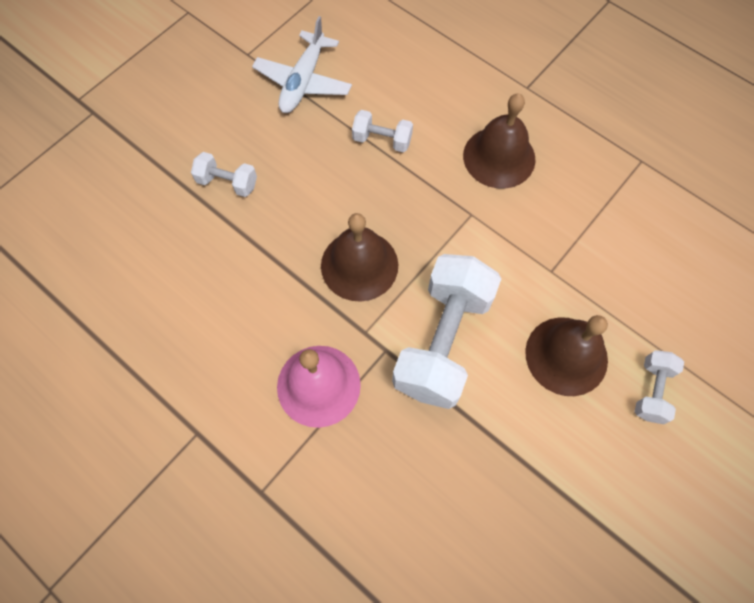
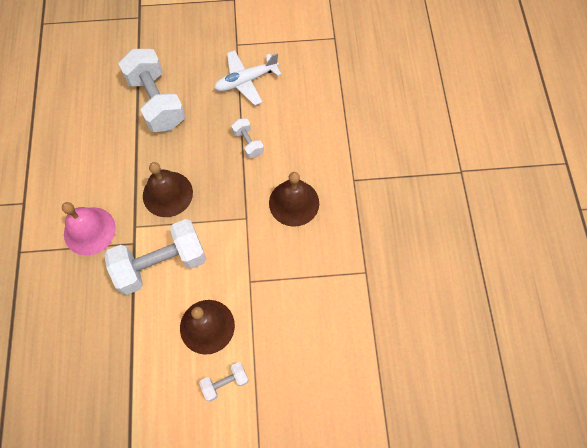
camera: 45 degrees right, 0 degrees up
(227, 183) = (156, 102): white dumbbell -> white dumbbell, size x2.12

